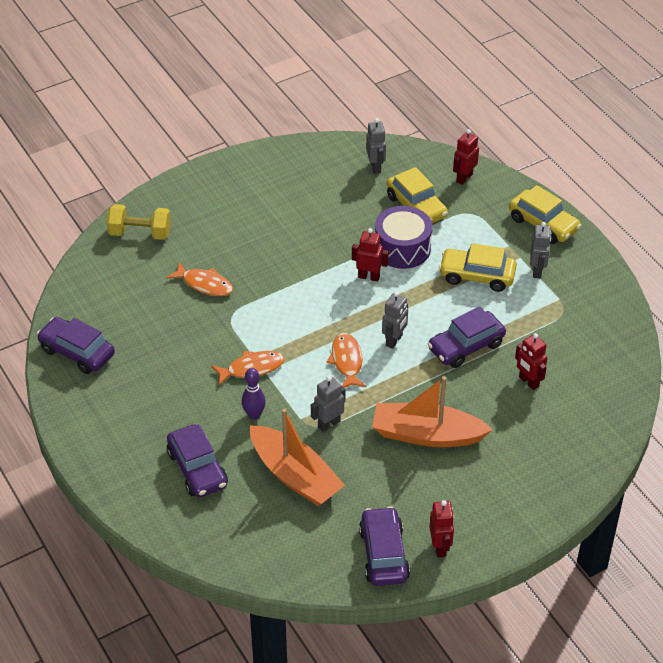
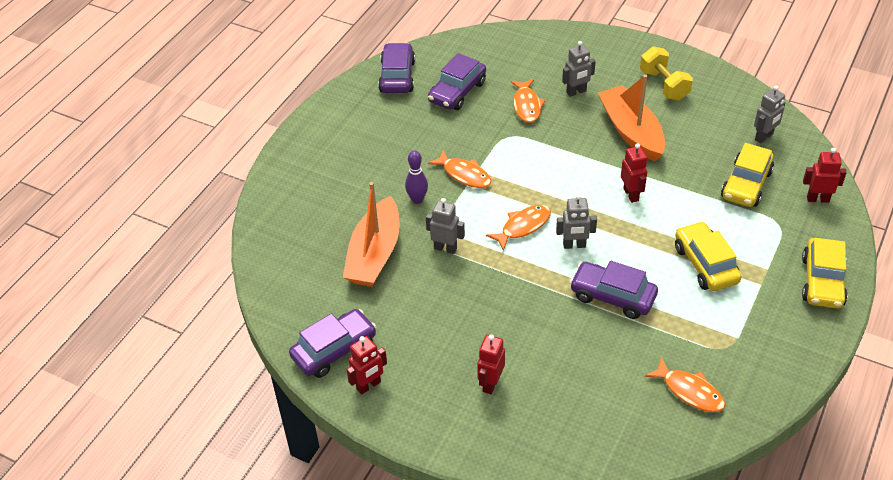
camera: 60 degrees right, 0 degrees up
(140, 233) = (544, 47): yellow dumbbell -> yellow dumbbell (664, 85)
(197, 469) = (337, 195): purple car -> purple car (457, 92)
(402, 248) = (686, 199): purple drum -> none
(426, 434) = (486, 317): orange boat -> orange boat (631, 131)
(528, 382) = (611, 361): red robot -> red robot (490, 383)
(537, 271) = (757, 305): grey robot -> grey robot (576, 92)
(587, 353) = (689, 391): none -> orange fish

